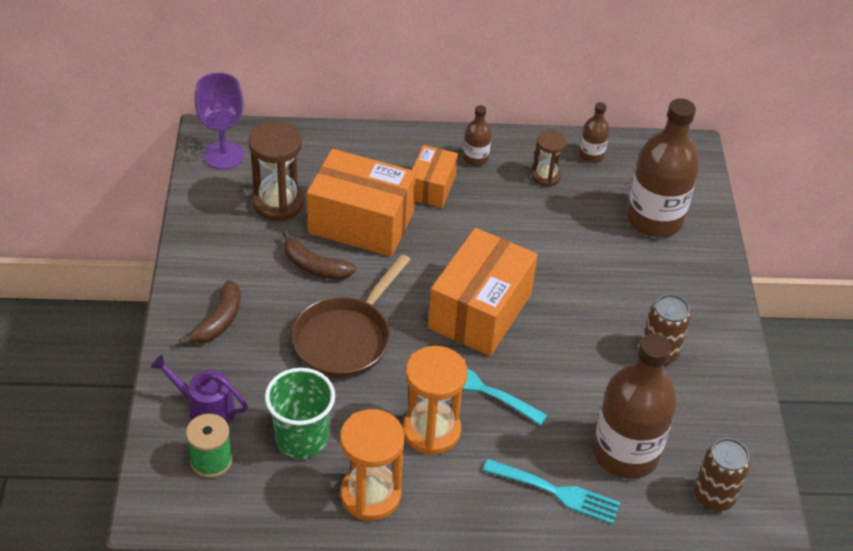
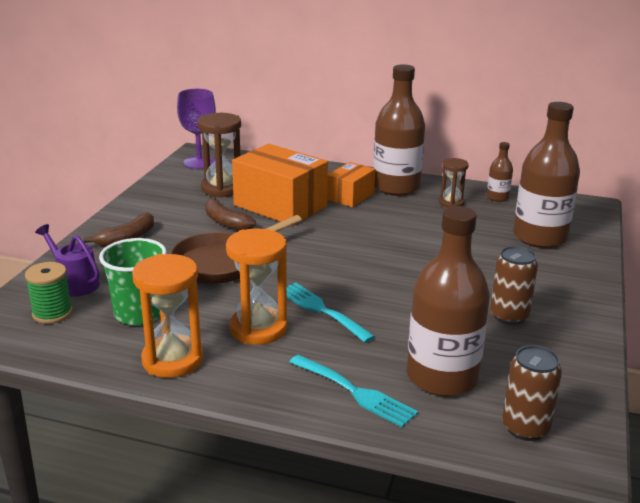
camera: 20 degrees right, 20 degrees down
(475, 158) = (396, 187): brown bottle -> brown bottle, size x2.17
(480, 311) = (350, 265): orange box -> none

